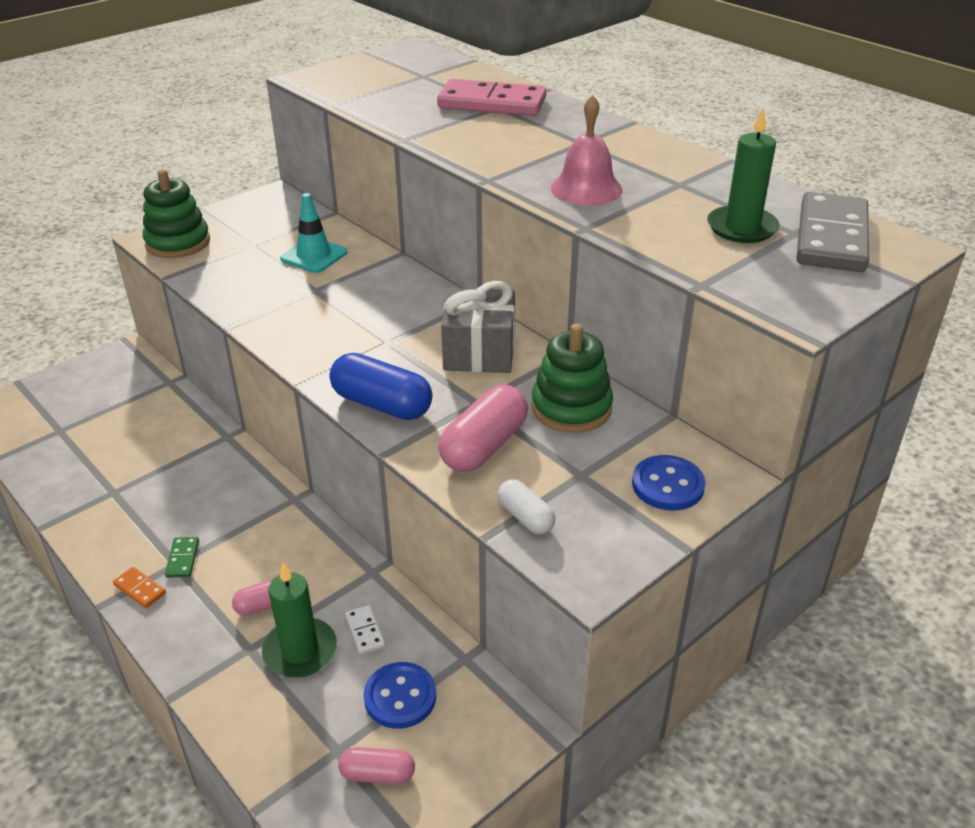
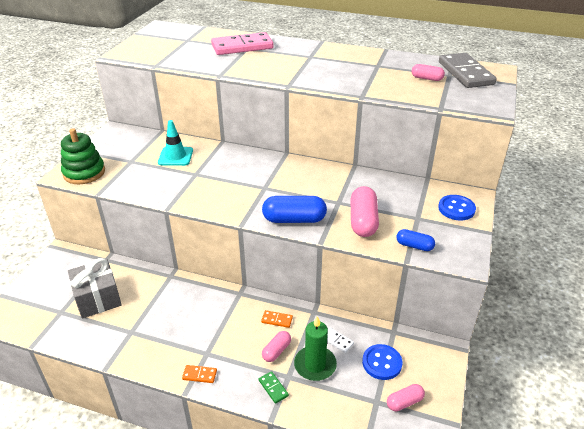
camera: 30 degrees left, 0 degrees up
(182, 559) = (208, 349): green domino -> green domino (273, 388)
(308, 560) = (277, 320): none -> orange domino
(479, 352) = (314, 178): grey gift -> grey gift (98, 298)
(525, 517) = (414, 246): white capsule -> blue capsule
(571, 408) = (382, 190): green stacking toy -> none
(586, 188) = (340, 78): pink bell -> none
(742, 228) = (427, 78): green candle -> pink capsule

